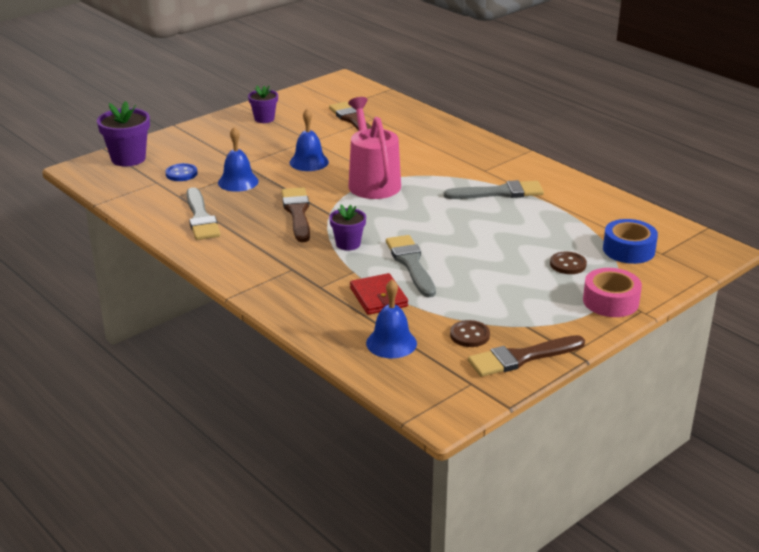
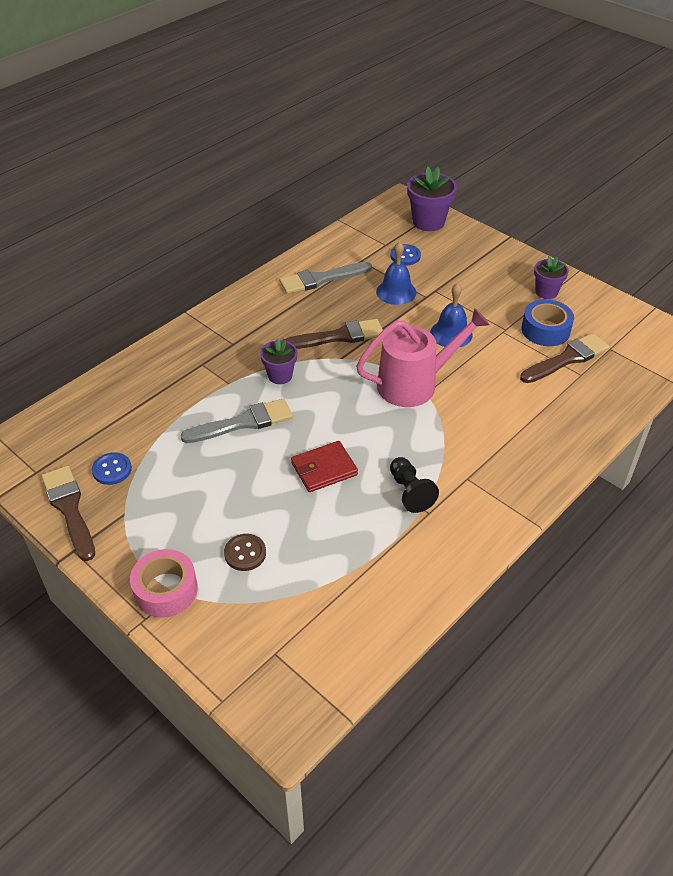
camera: 85 degrees right, 15 degrees up
(378, 297) = (182, 403): red wallet -> red wallet (324, 469)
(391, 343) = (105, 416): blue bell -> none
(469, 335) = (112, 470): brown button -> blue button
(499, 193) = (410, 492): grey brush -> black pawn
(628, 250) = (281, 617): blue tape -> blue tape (545, 330)

